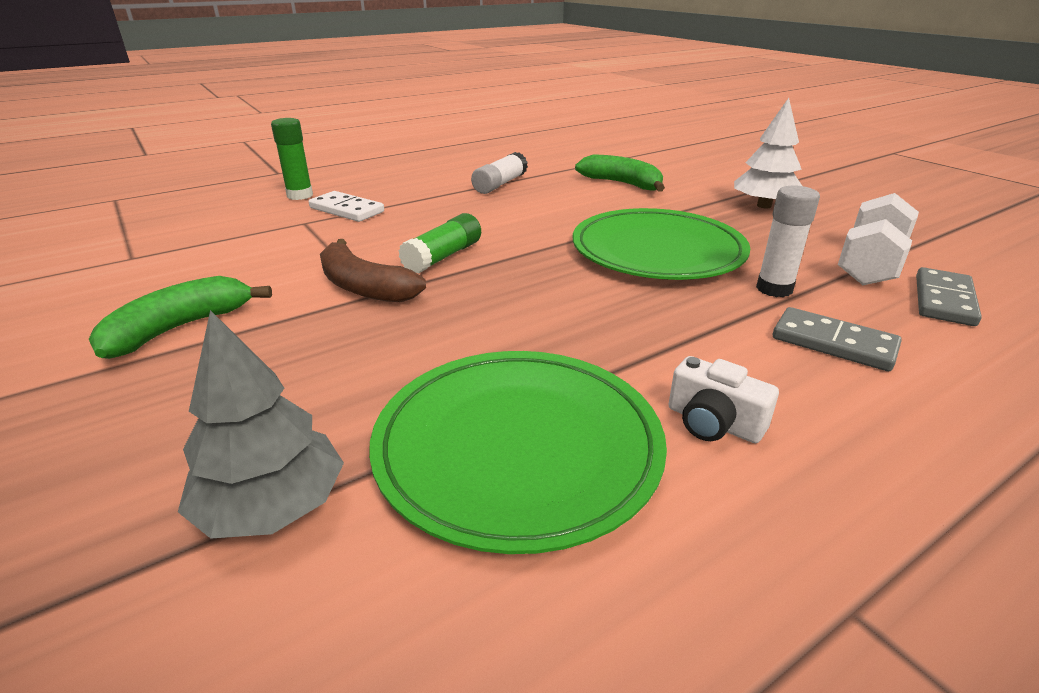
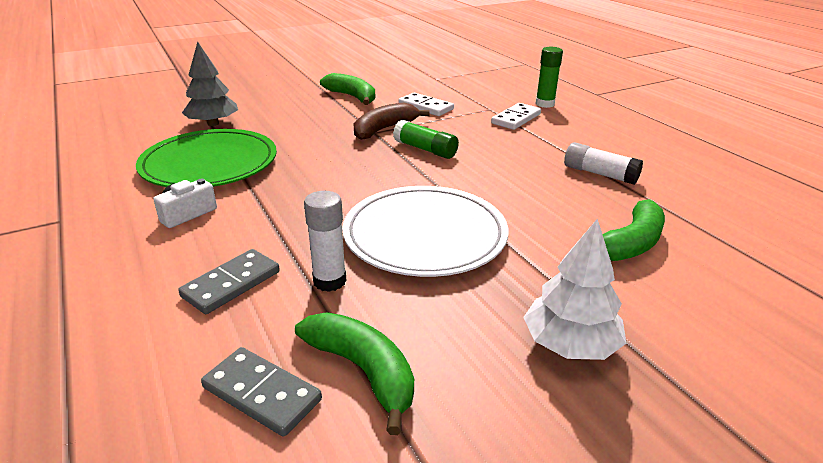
camera: 95 degrees right, 0 degrees up
(275, 261) = (425, 107): none -> white domino
(657, 250) = (425, 235): green plate -> white plate
(869, 265) = (363, 371): white dumbbell -> green banana

